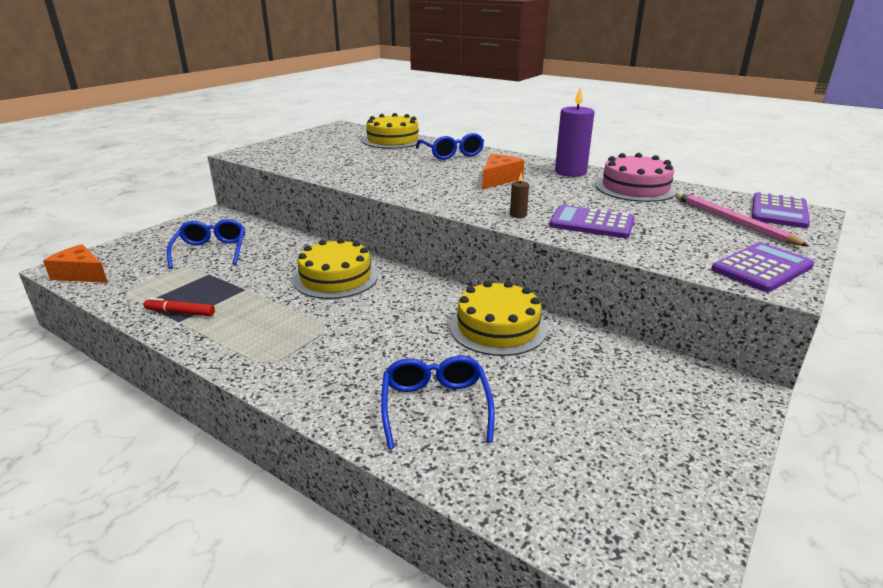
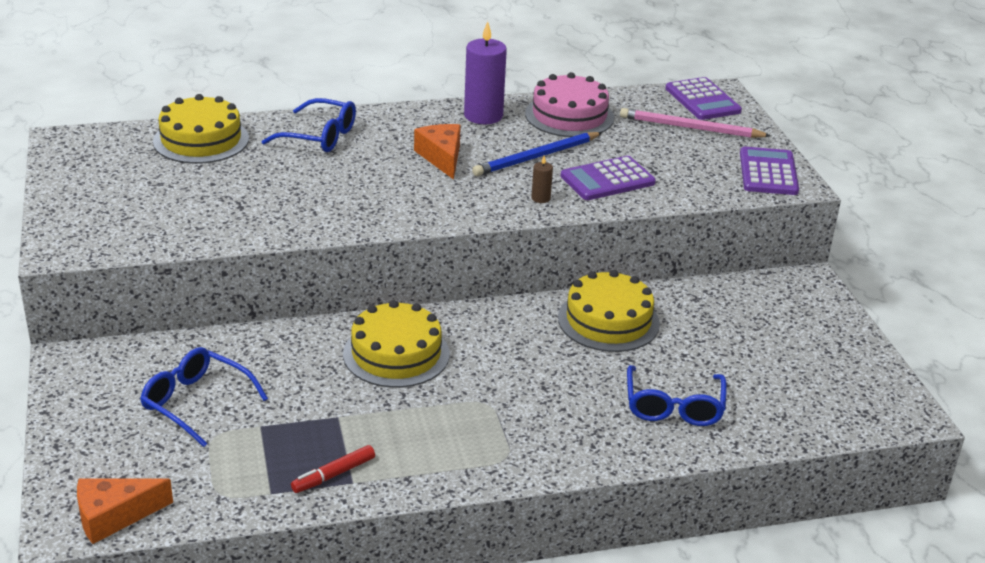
camera: 50 degrees left, 5 degrees up
(435, 406) = (674, 407): blue glasses -> blue glasses turned 120 degrees counterclockwise
(563, 197) = (536, 157): none -> blue pencil

